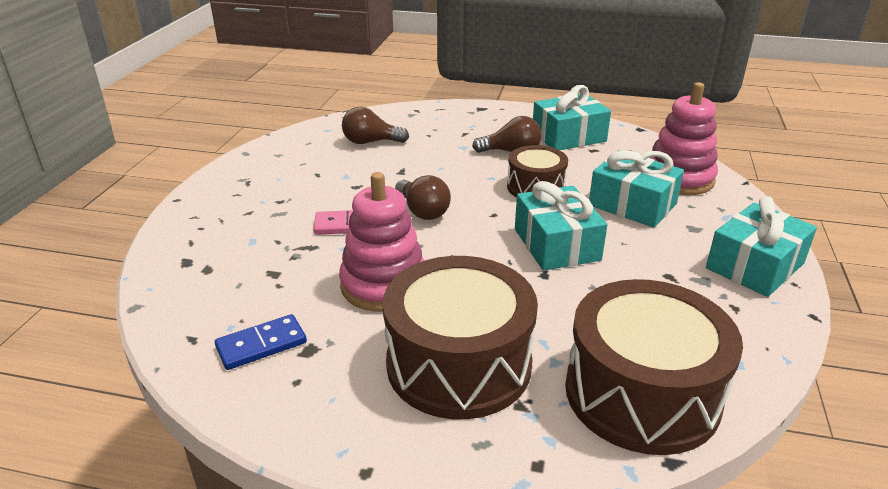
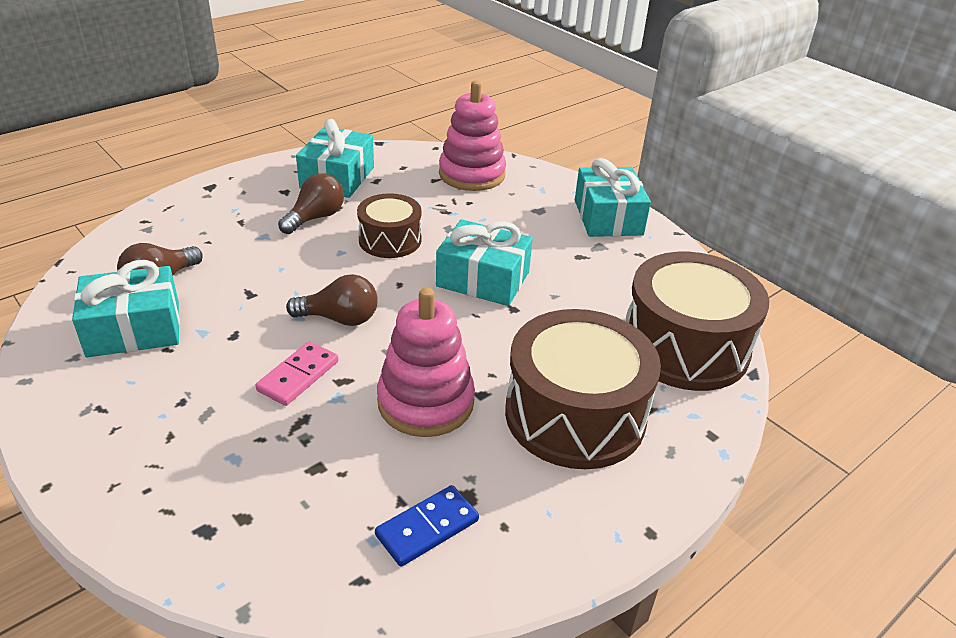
camera: 55 degrees left, 5 degrees up
(261, 345) = (427, 528): blue domino -> blue domino turned 45 degrees clockwise
(632, 204) = (477, 214): turquoise gift -> turquoise gift (134, 329)

